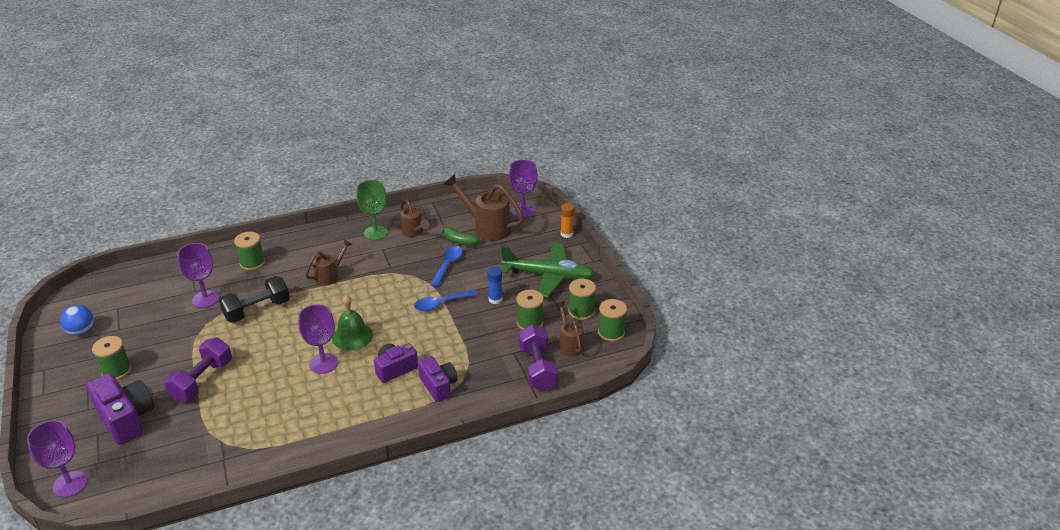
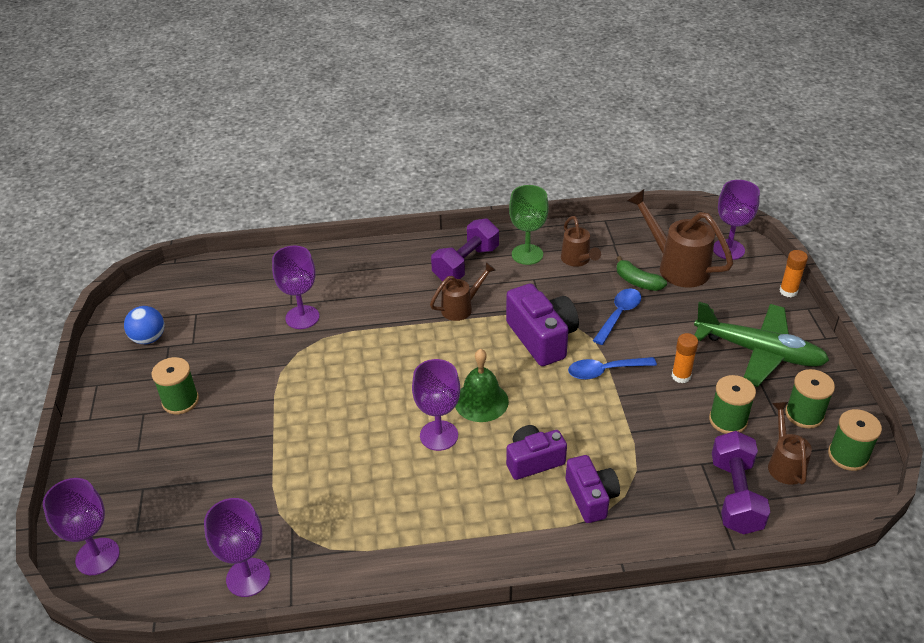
camera: 15 degrees right, 5 degrees up
(126, 418) = (180, 472): purple camera -> purple camera (542, 338)
(192, 477) = (248, 577): none -> purple goblet
(202, 381) = (281, 434): purple dumbbell -> purple dumbbell (466, 264)
(252, 263) = (366, 275): green spool -> none
(257, 310) = (363, 343): black dumbbell -> none
(495, 299) = (681, 376): blue glue stick -> orange glue stick

